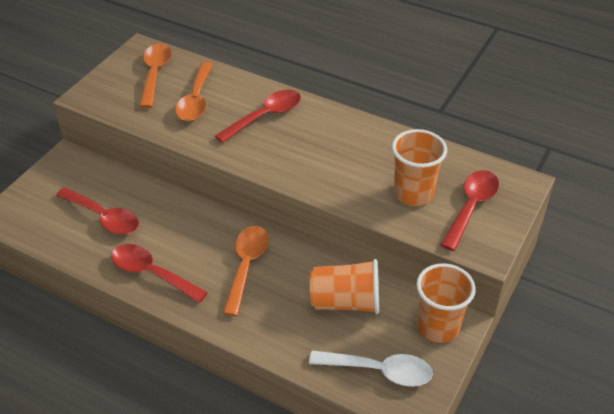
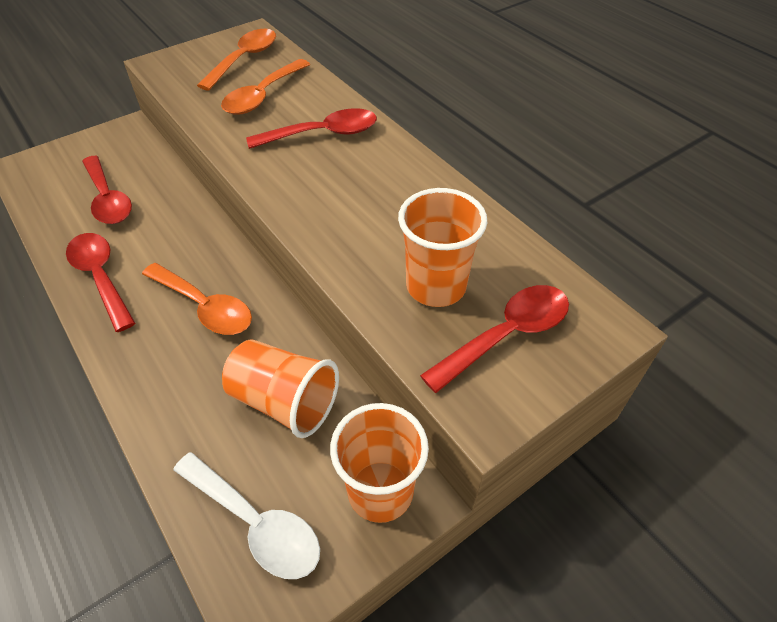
camera: 25 degrees right, 5 degrees up
(246, 266) = (205, 307): orange spoon -> orange spoon turned 90 degrees clockwise

